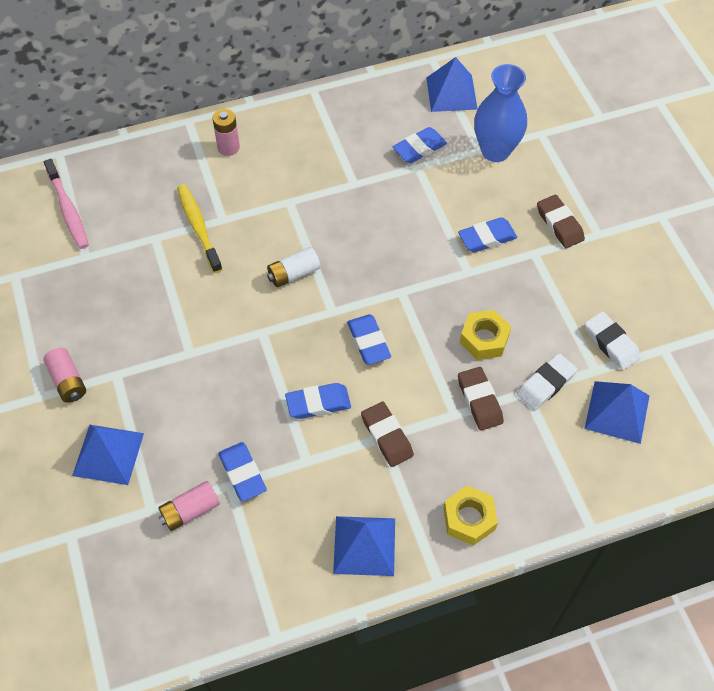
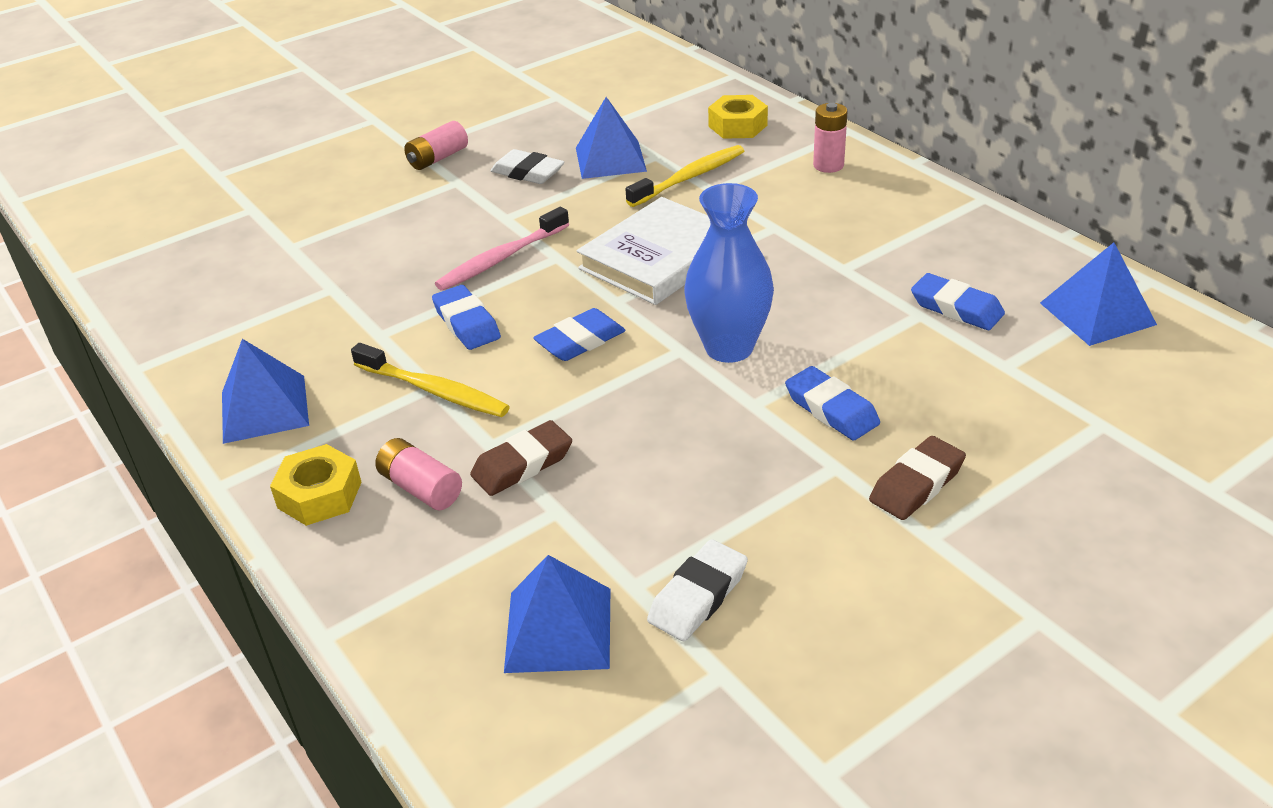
camera: 75 degrees right, 20 degrees down
(68, 210) = (661, 99): pink toothbrush -> pink toothbrush (501, 259)
(108, 454) = (354, 204): blue pyramid -> blue pyramid (610, 159)
(190, 511) = (293, 271): pink battery -> pink battery (421, 488)
(242, 473) = (349, 293): blue eraser -> none
(293, 274) = (659, 258): white battery -> white book
(387, 436) = (434, 390): brown eraser -> yellow toothbrush
(484, 339) = (636, 446): yellow nut -> yellow nut (738, 126)
(495, 151) = (1017, 382): blue vase -> blue vase (729, 348)
(546, 384) = (580, 530): white eraser -> white eraser (528, 173)

